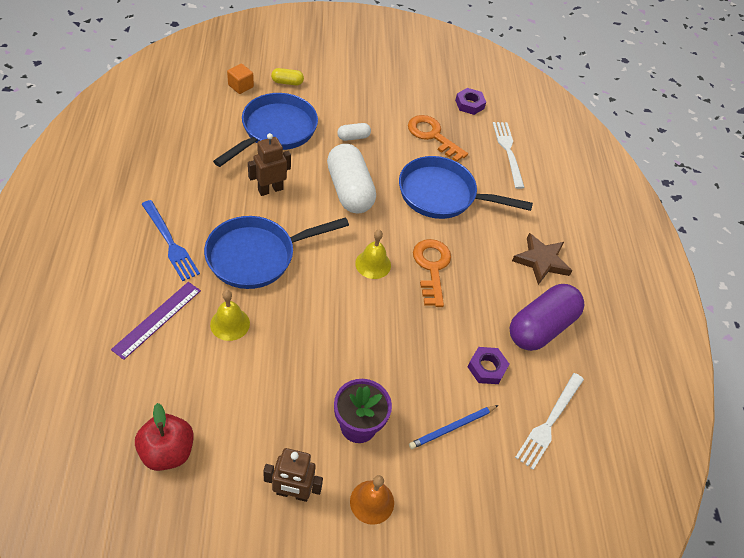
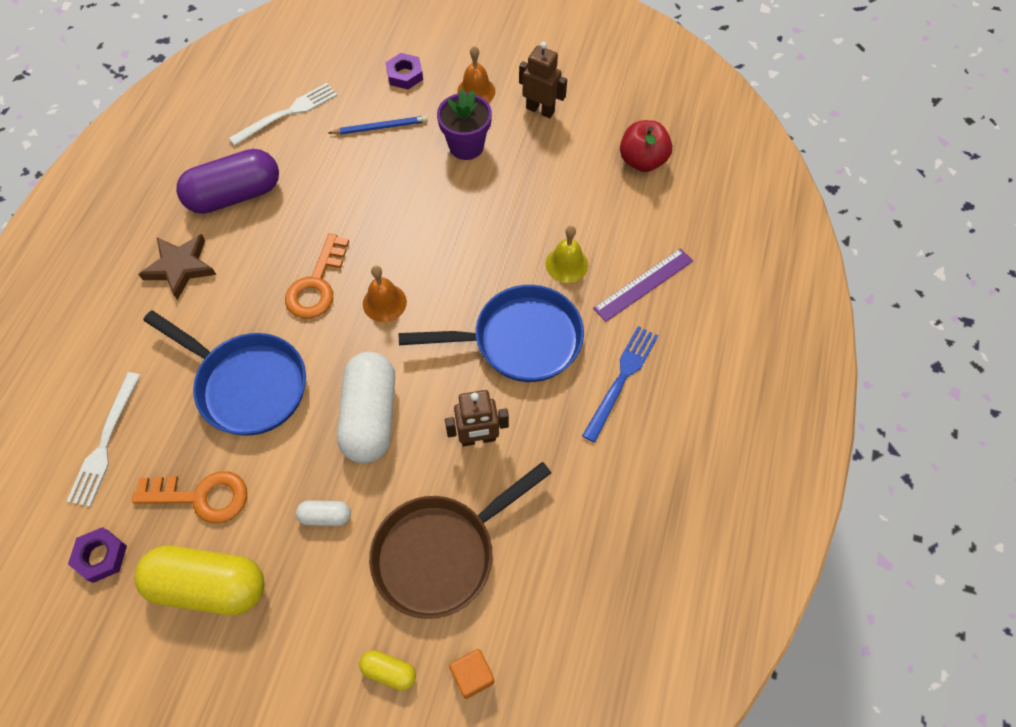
camera: 155 degrees left, 10 degrees up
(170, 242) = (621, 379): blue fork -> blue fork turned 45 degrees clockwise
(275, 130) = (441, 553): blue pan -> brown pan
(373, 264) = (384, 302): yellow bell -> orange bell
(402, 101) = (209, 586): none -> yellow capsule
(432, 136) = (202, 496): orange key -> orange key turned 60 degrees counterclockwise
(487, 368) = (317, 169): purple nut -> purple nut (405, 75)

